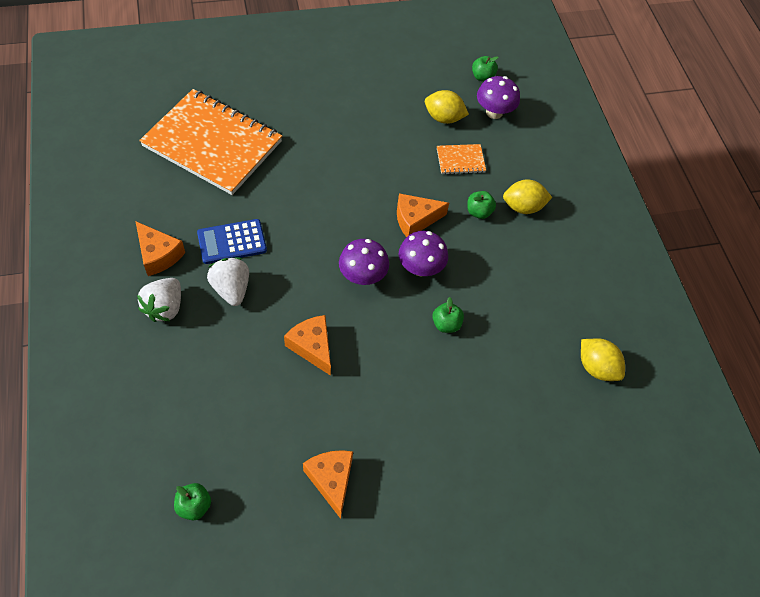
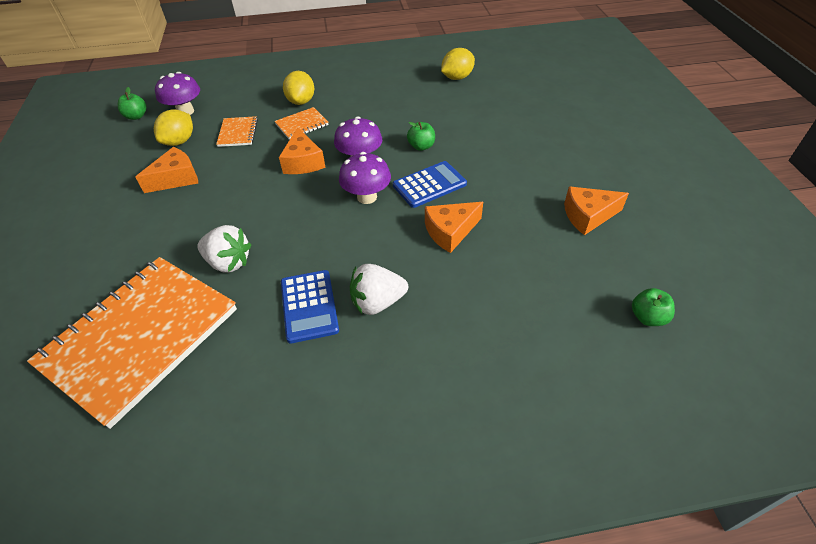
camera: 80 degrees left, 10 degrees down
(158, 255) = (319, 385): orange cheese -> orange cheese (176, 178)
(165, 308) = (403, 369): white strawberry -> white strawberry (228, 262)
(381, 331) = (429, 185): none -> blue calculator
(479, 212) = (302, 125): green apple -> orange notebook

